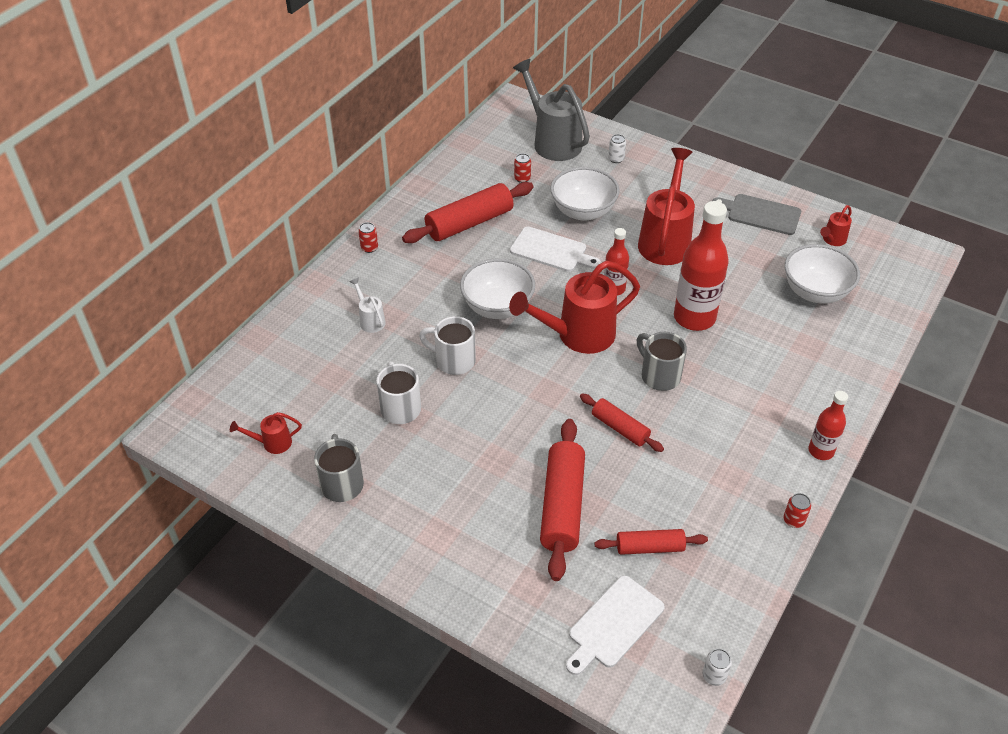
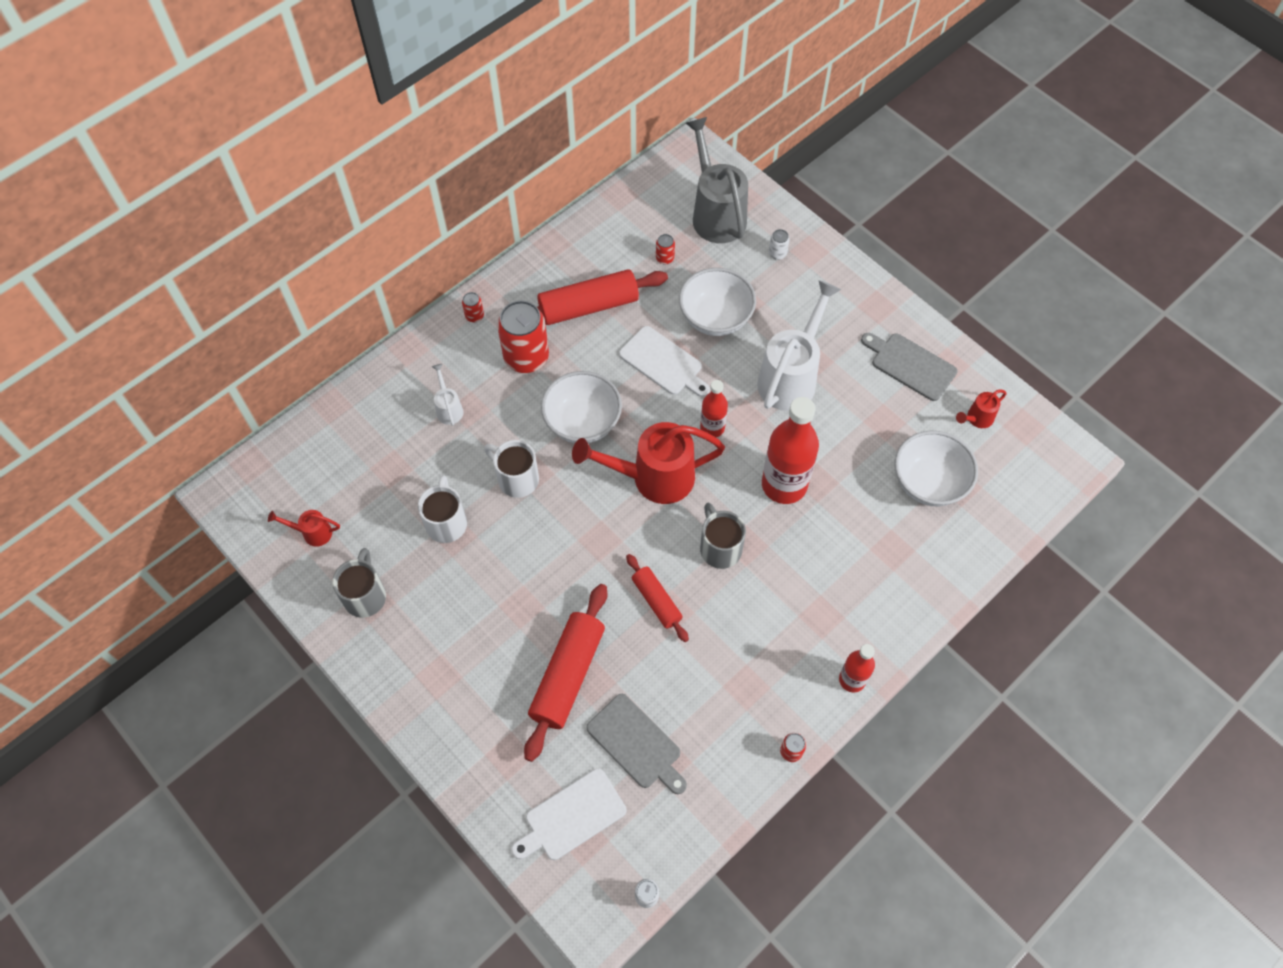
camera: 15 degrees right, 15 degrees up
(428, 269) = (526, 357): none -> red can
(650, 547) = (636, 744): red rolling pin -> grey cutting board
(665, 241) = (790, 377): red watering can -> white watering can

